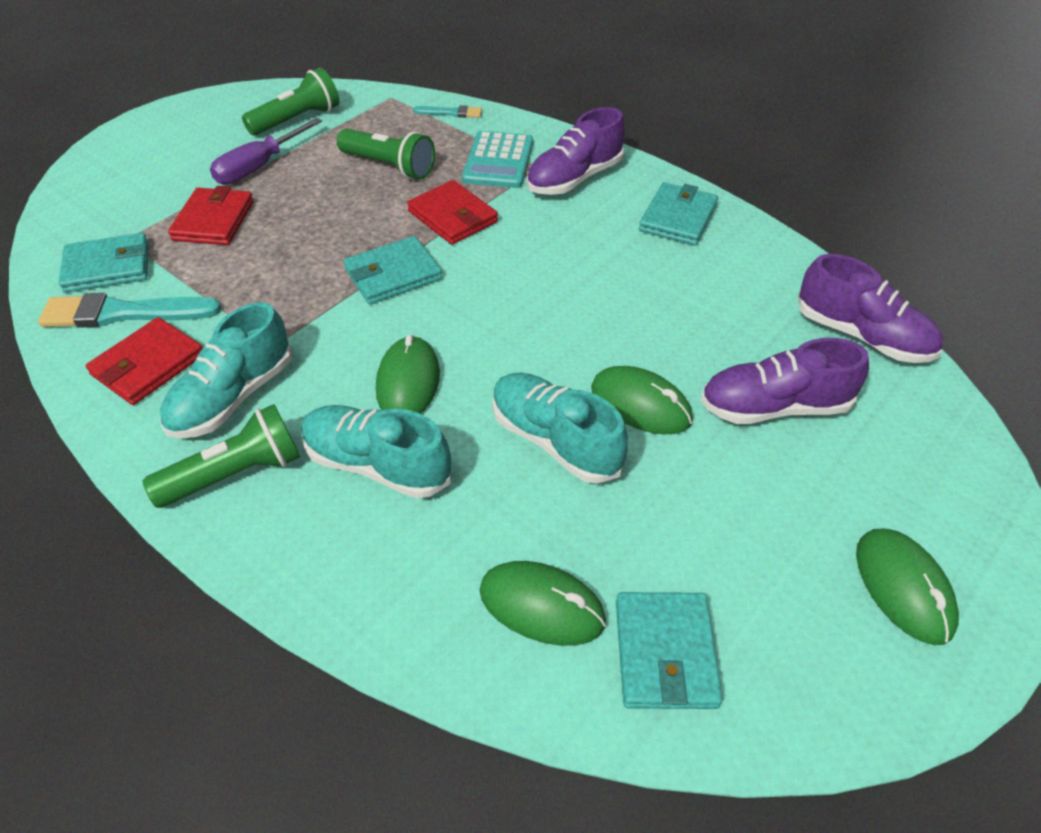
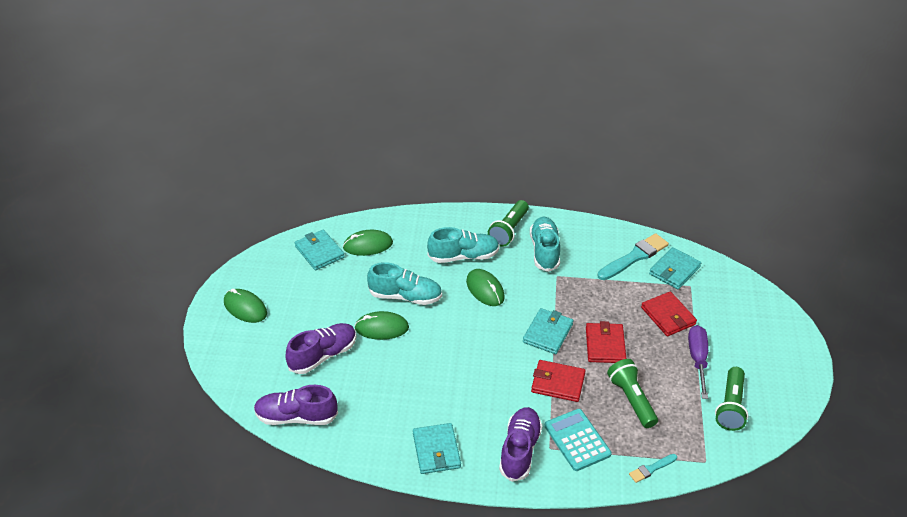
camera: 145 degrees right, 5 degrees down
(148, 365) = (592, 245): red wallet -> red wallet (605, 345)
(389, 166) = (631, 399): green flashlight -> green flashlight turned 75 degrees clockwise

